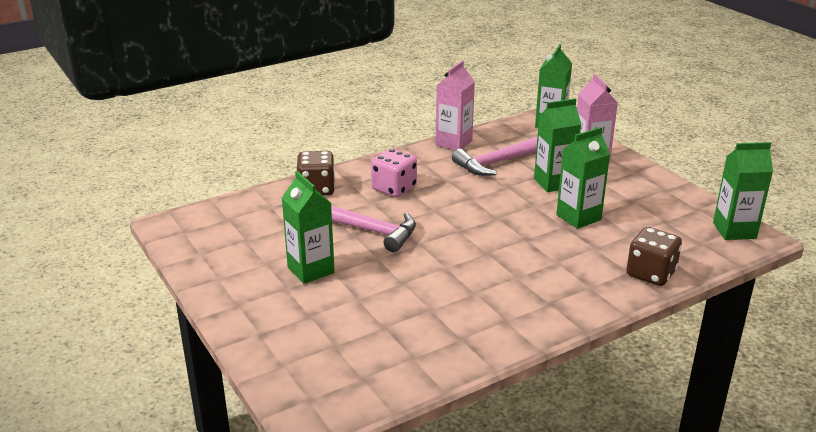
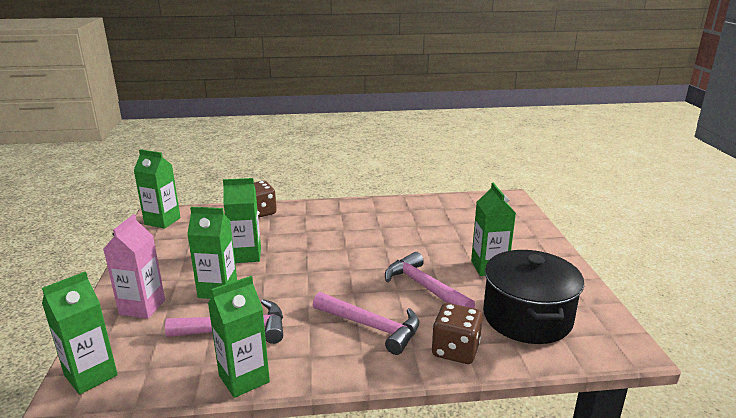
camera: 155 degrees left, 5 degrees down
(260, 227) = (527, 317): none -> black pot
(394, 188) = (371, 327): pink dice -> pink hammer
(453, 143) = (244, 379): pink carton -> green carton

